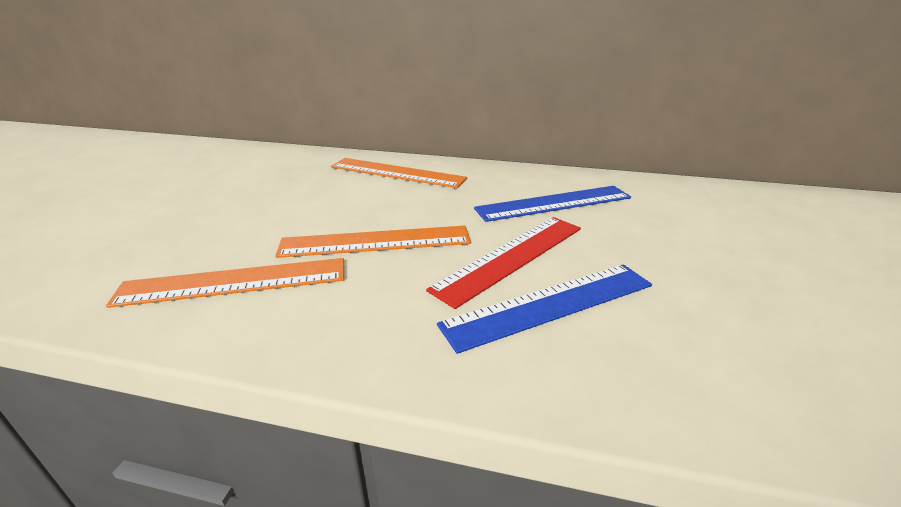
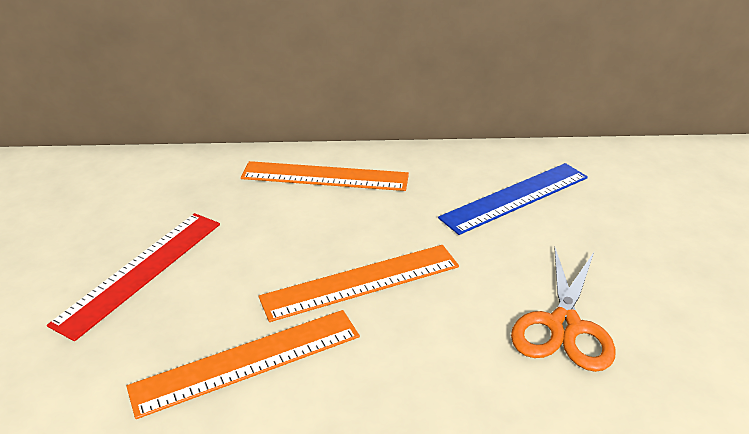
camera: 15 degrees left, 5 degrees up
(511, 257) = (505, 277): red ruler -> red ruler (141, 271)
(550, 304) = (564, 326): blue ruler -> orange scissors

